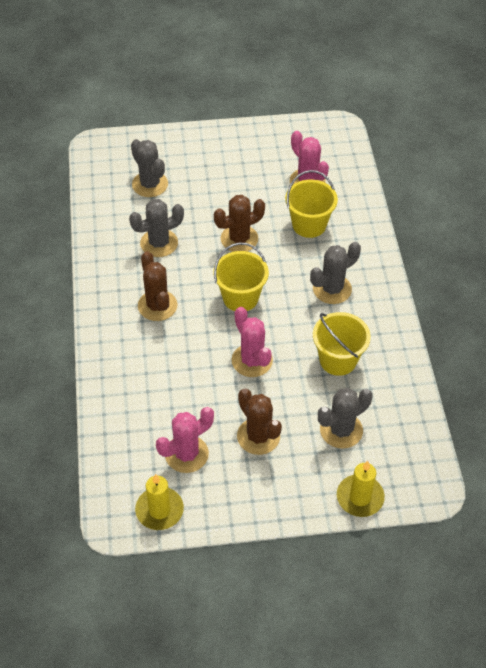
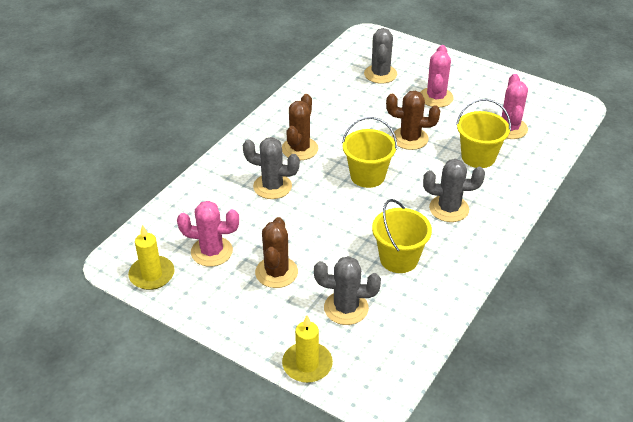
camera: 40 degrees right, 10 degrees down
(159, 243) = (345, 112): grey cactus -> grey cactus (272, 186)
(252, 360) = (329, 220): pink cactus -> pink cactus (436, 97)

